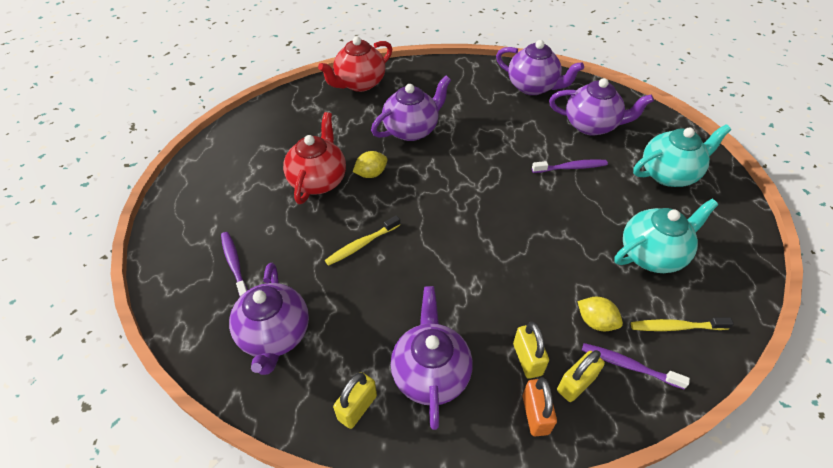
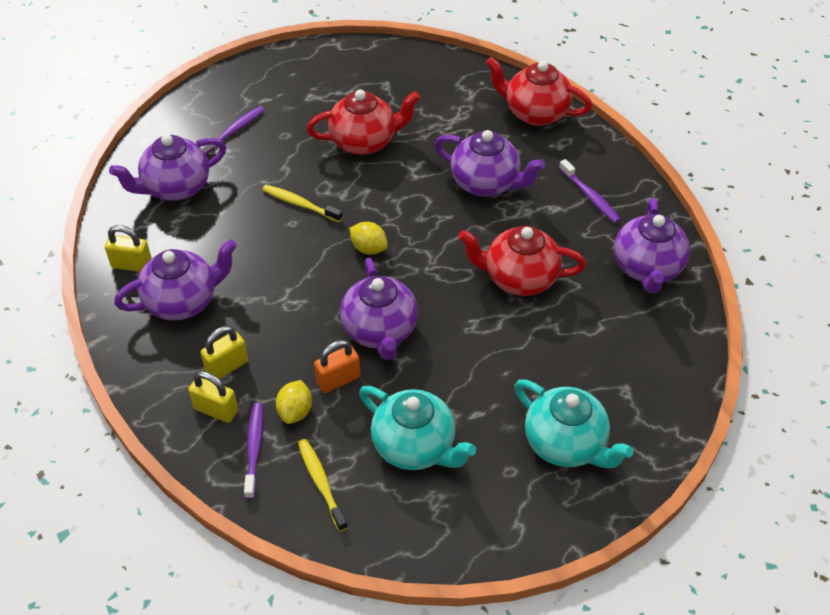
camera: 65 degrees right, 0 degrees up
(371, 174) = (397, 176): yellow lemon -> yellow lemon (369, 248)
(513, 145) = (519, 278): none -> red teapot
(535, 414) = (172, 386): orange padlock -> orange padlock (338, 379)
(571, 167) = (514, 342): purple toothbrush -> purple toothbrush (590, 196)
(591, 125) = (609, 346): purple teapot -> purple teapot (380, 331)

